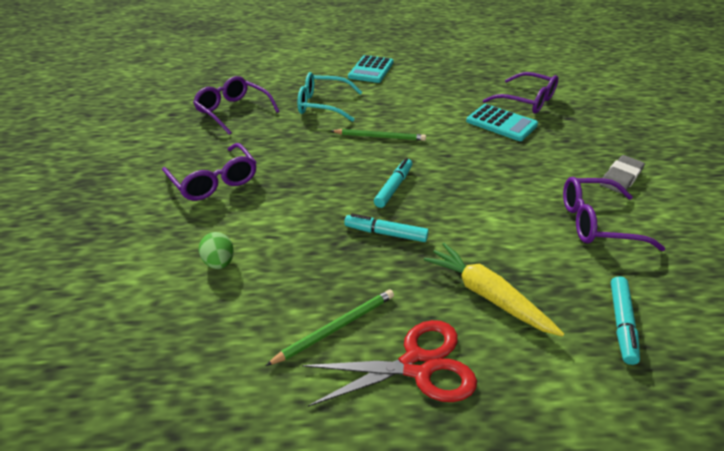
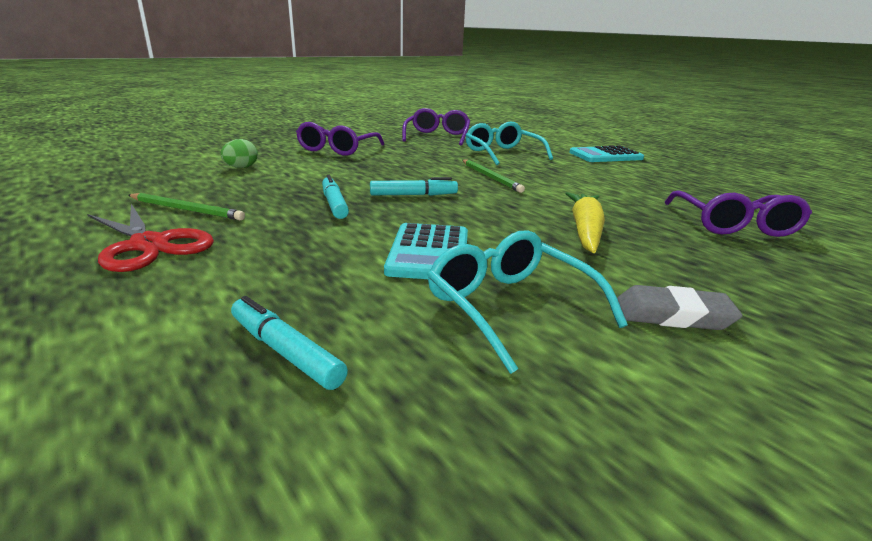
camera: 55 degrees right, 15 degrees down
(487, 295) = (276, 259): yellow carrot -> yellow carrot (585, 230)
(501, 123) = (640, 219): turquoise calculator -> turquoise calculator (429, 253)
(596, 222) = (510, 307): purple glasses -> turquoise glasses
(621, 323) = (285, 352): turquoise marker -> turquoise marker turned 60 degrees clockwise

